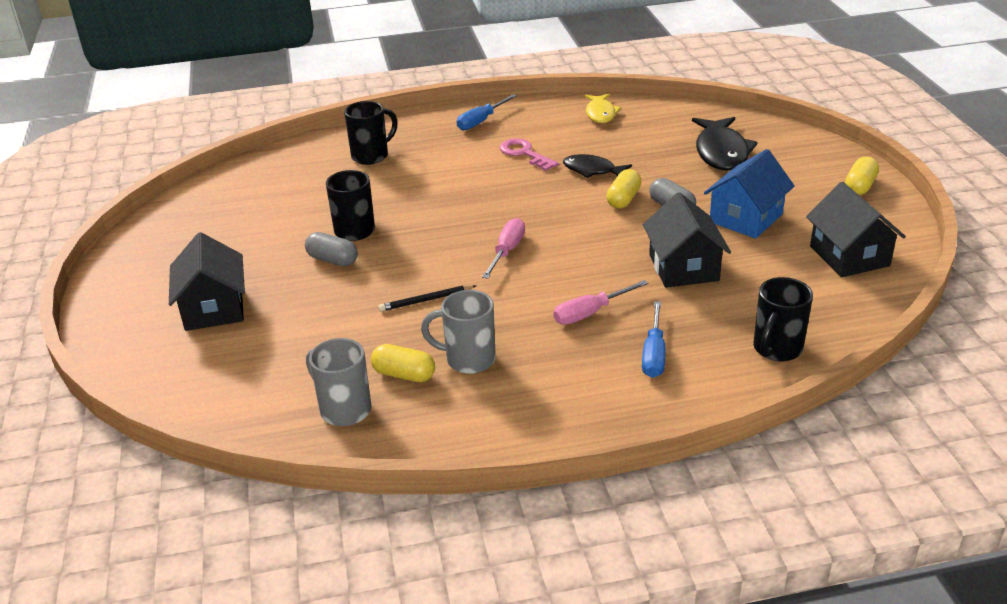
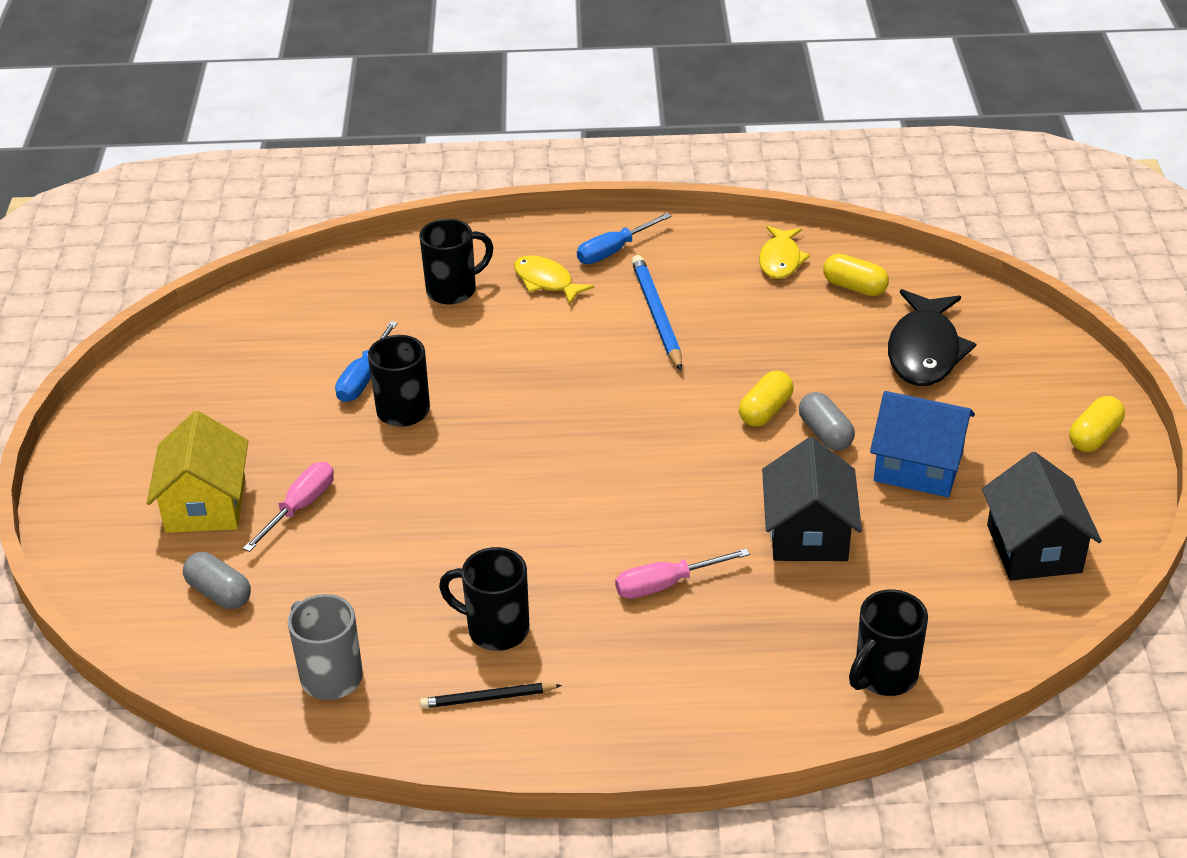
camera: 10 degrees right, 5 degrees up
(214, 308) = (205, 505): black house -> yellow house
(332, 260) = (365, 453): grey capsule -> grey capsule (219, 593)
(404, 374) = (412, 638): yellow capsule -> yellow capsule (854, 287)
(426, 300) = (467, 533): black pencil -> black pencil (488, 698)
(438, 143) = (546, 281): none -> yellow fish
(468, 359) = (496, 629): grey mug -> black mug
(507, 251) = (588, 472): pink screwdriver -> pink screwdriver (300, 507)
(525, 154) = (657, 315): pink key -> blue pencil
(592, 170) = (739, 357): black fish -> none
(654, 354) = (726, 659): blue screwdriver -> blue screwdriver (363, 378)
(745, 218) = (918, 466): blue house -> blue house turned 60 degrees clockwise

